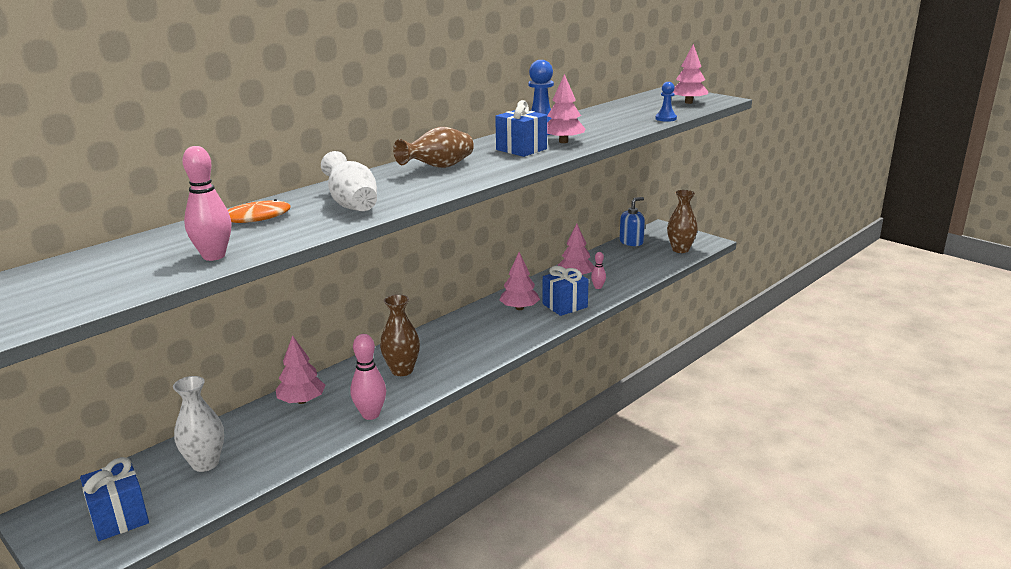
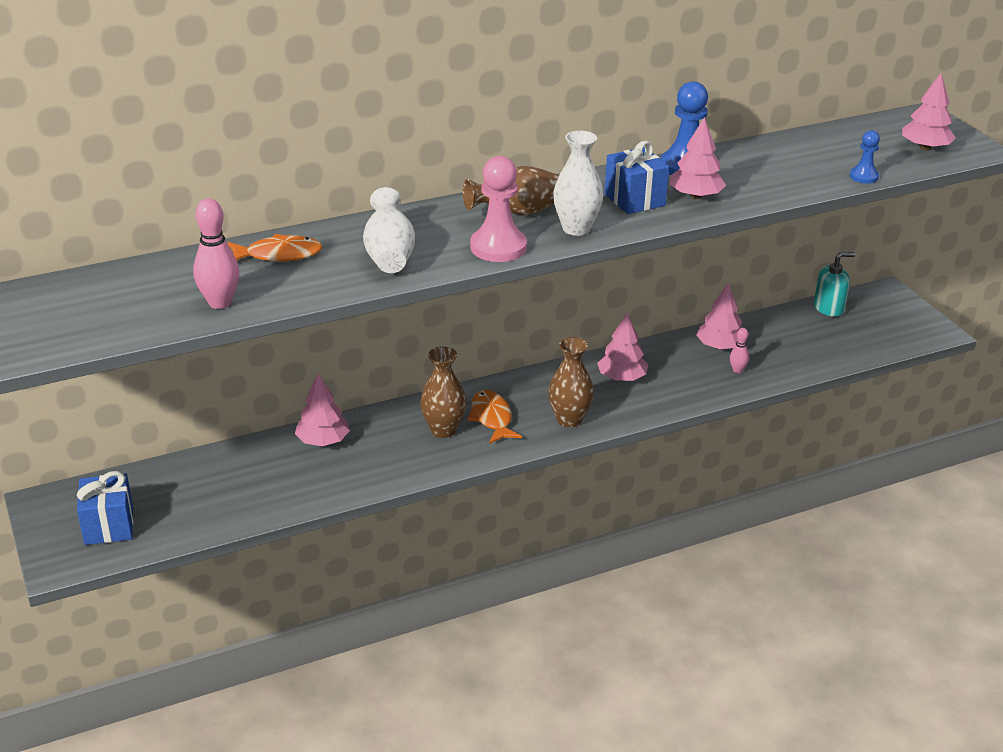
camera: 20 degrees right, 10 degrees up
(205, 463) = (203, 489): white vase -> white vase (576, 228)
(370, 414) = (384, 477): pink bowling pin -> none
(436, 354) = (492, 418): none -> orange fish
(440, 187) = (498, 247): none -> pink pawn
(565, 305) = (678, 388): blue gift -> none
(631, 242) = (829, 308): blue soap dispenser -> turquoise soap dispenser
(680, 249) = (887, 336): brown vase -> brown vase (569, 420)

